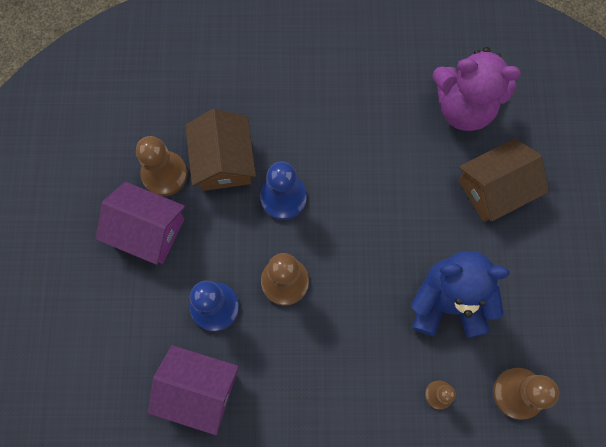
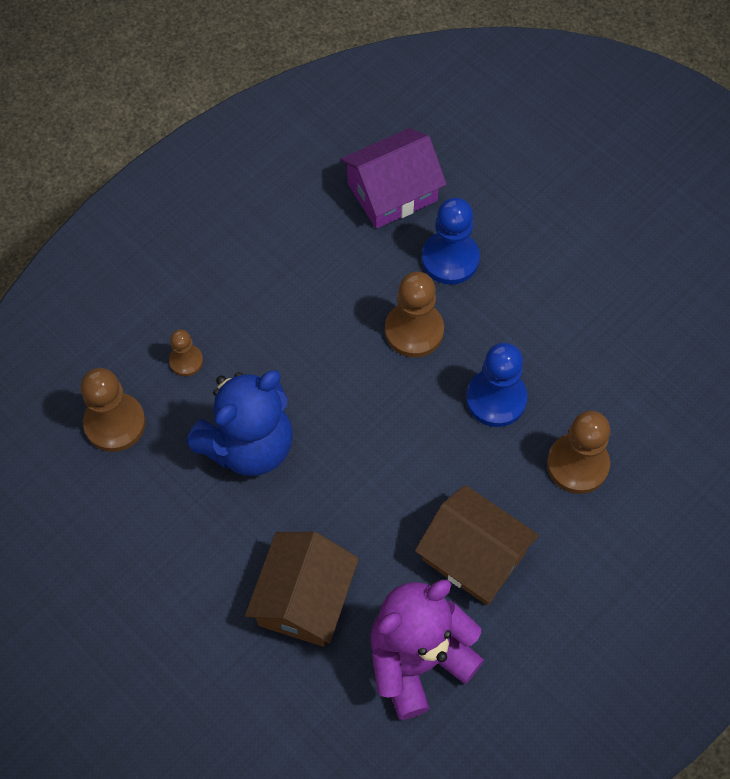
camera: 135 degrees right, 10 degrees down
(147, 230) = (578, 264): purple house -> none
(164, 174) = (623, 320): brown pawn -> brown pawn (577, 464)
(223, 161) = (587, 380): brown house -> brown house (474, 556)

